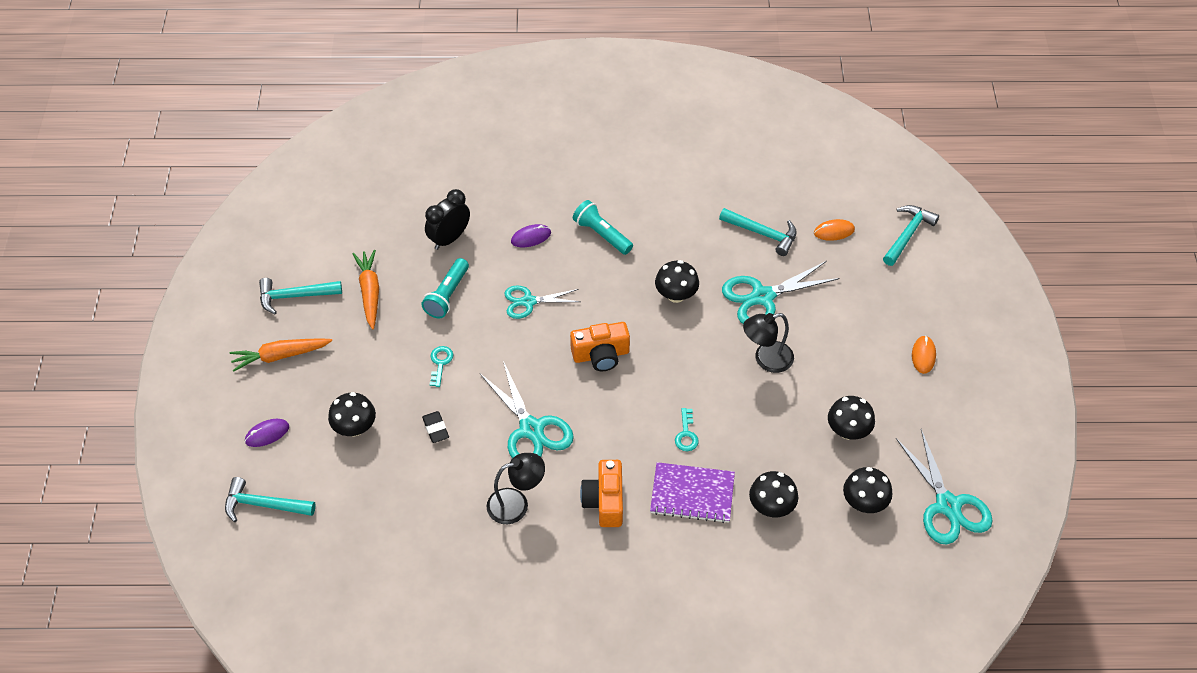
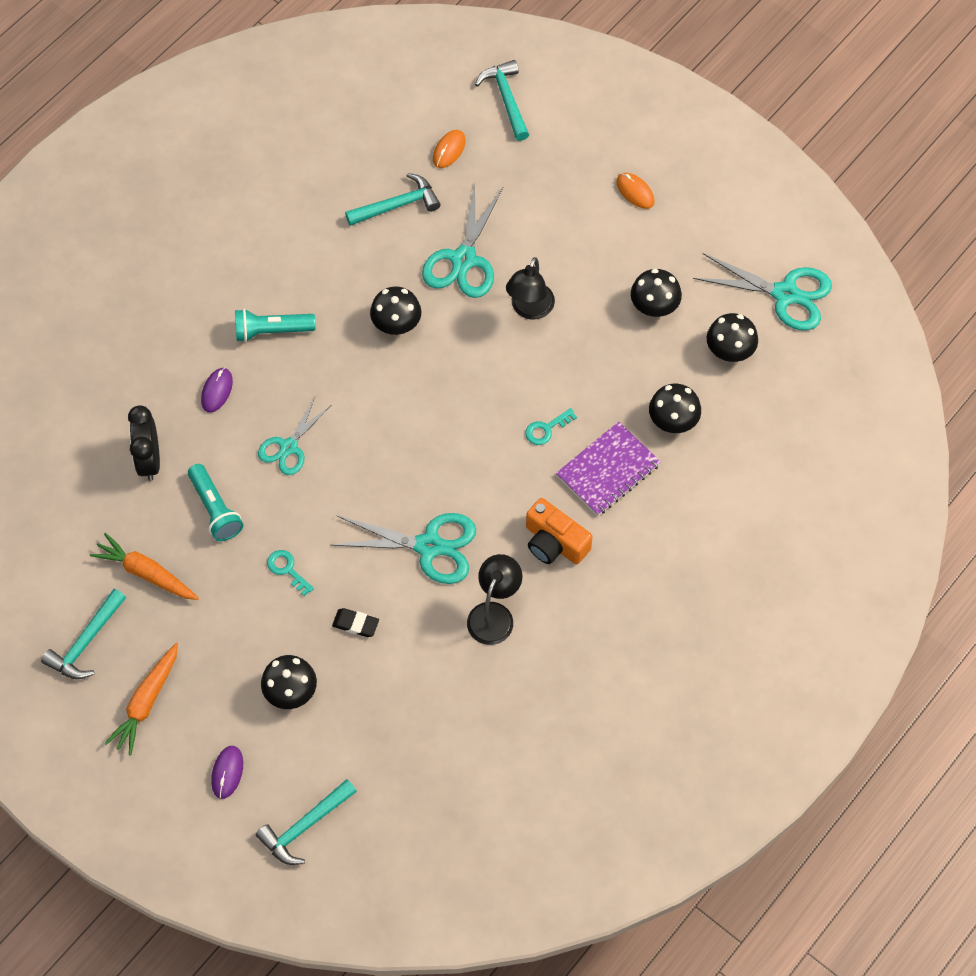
camera: 50 degrees left, 10 degrees up
(601, 355) = (403, 432): orange camera -> none
(686, 434) = (546, 429): turquoise key -> turquoise key turned 105 degrees clockwise

